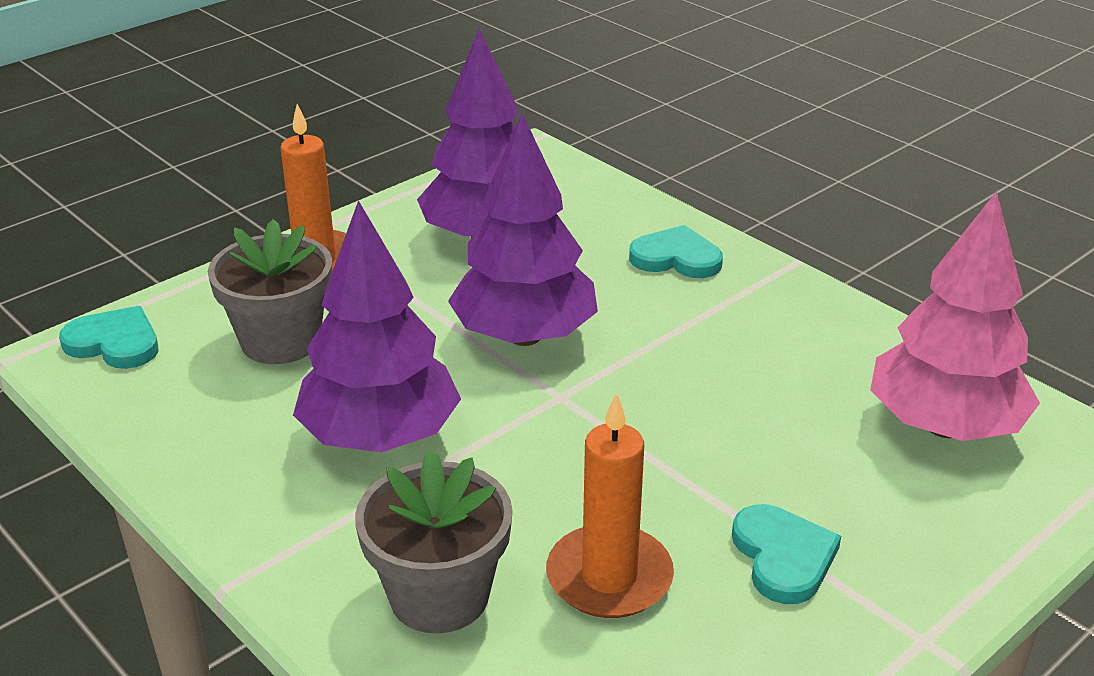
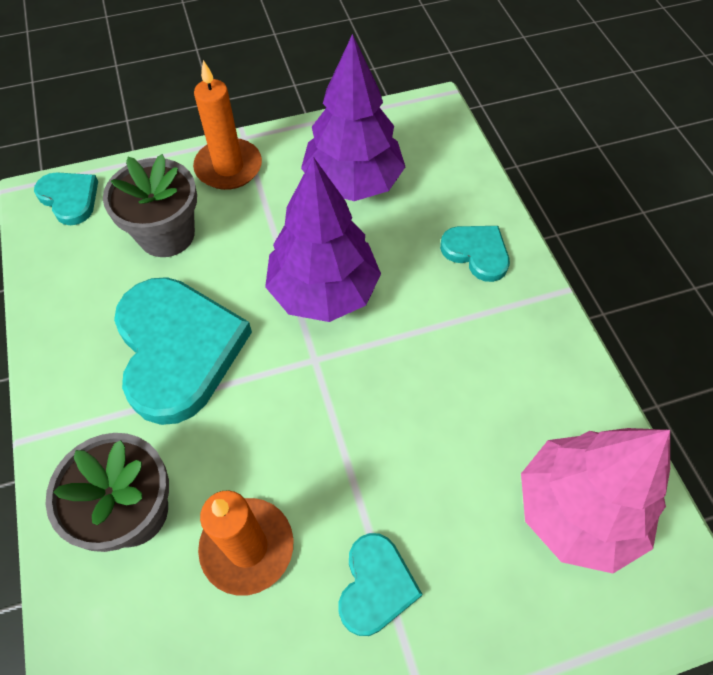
camera: 25 degrees right, 25 degrees up
(380, 437) = (178, 349): purple tree -> turquoise heart

